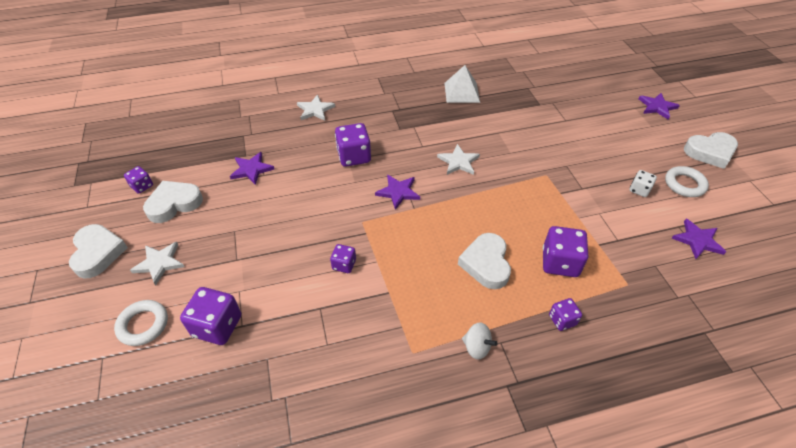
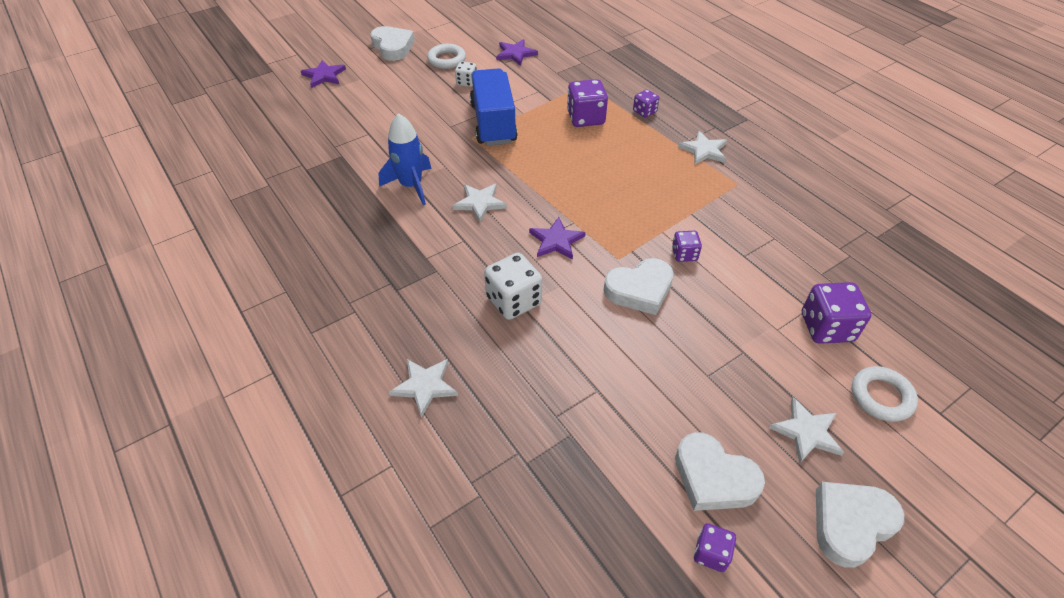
camera: 110 degrees left, 0 degrees up
(251, 169) = (595, 410): purple star -> none
(354, 156) = (513, 301): purple dice -> white dice
(461, 92) = (332, 227): white pyramid -> none
(476, 347) = (704, 150): white spinning top -> white star
(486, 264) = (615, 159): white heart -> white heart (639, 290)
(492, 131) = (411, 186): none -> blue rocket
(565, 193) = (493, 123): none -> blue truck

